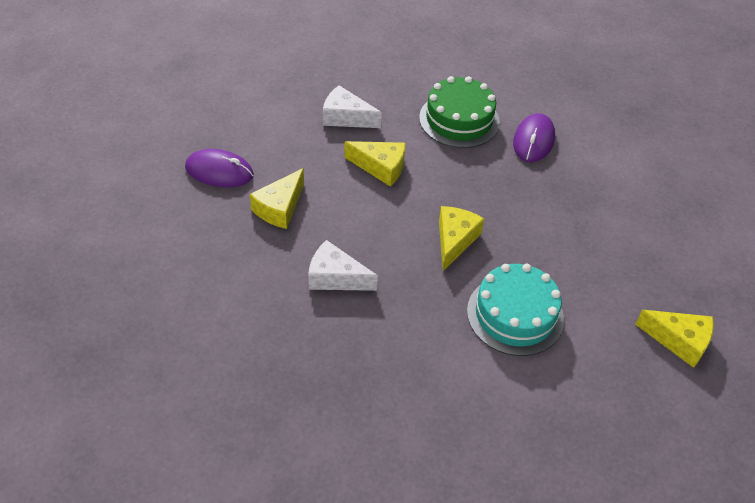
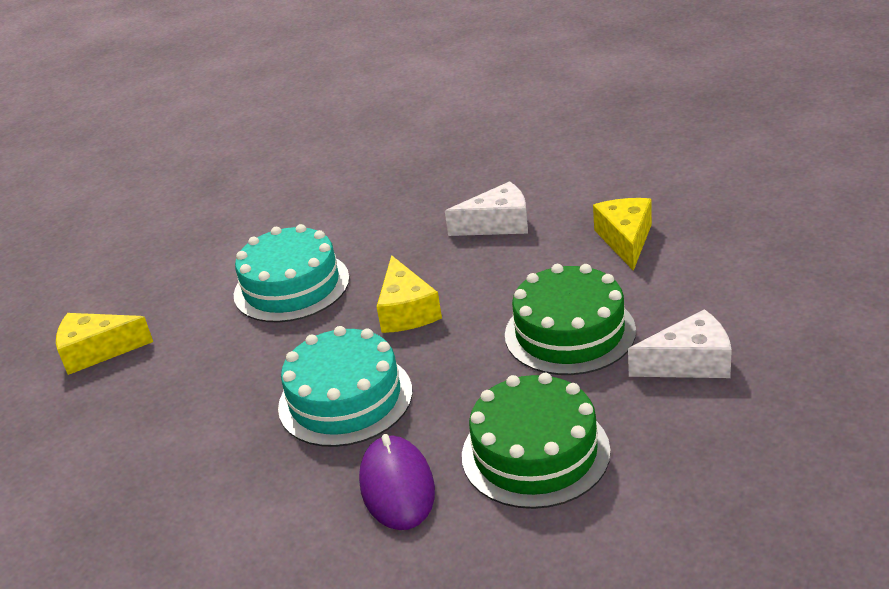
camera: 155 degrees right, 15 degrees down
(219, 171) = (736, 232): purple mouse -> none
(381, 167) = (569, 332): yellow cheese -> green cake
(530, 201) = (345, 399): none -> turquoise cake

